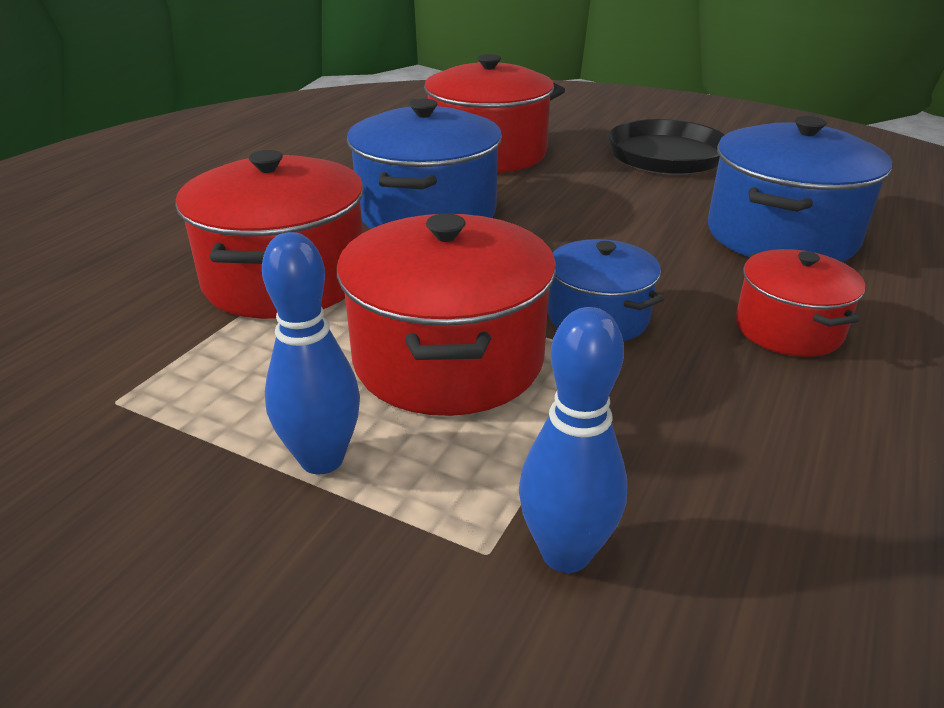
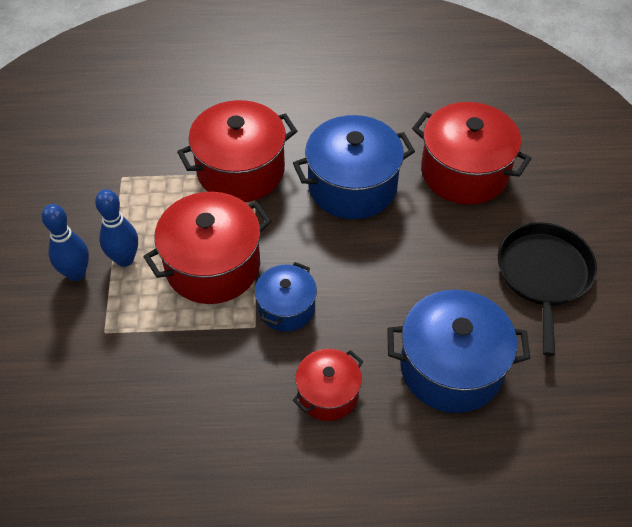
camera: 60 degrees right, 20 degrees up
(566, 553) = (115, 355): blue bowling pin -> blue bowling pin (76, 273)

